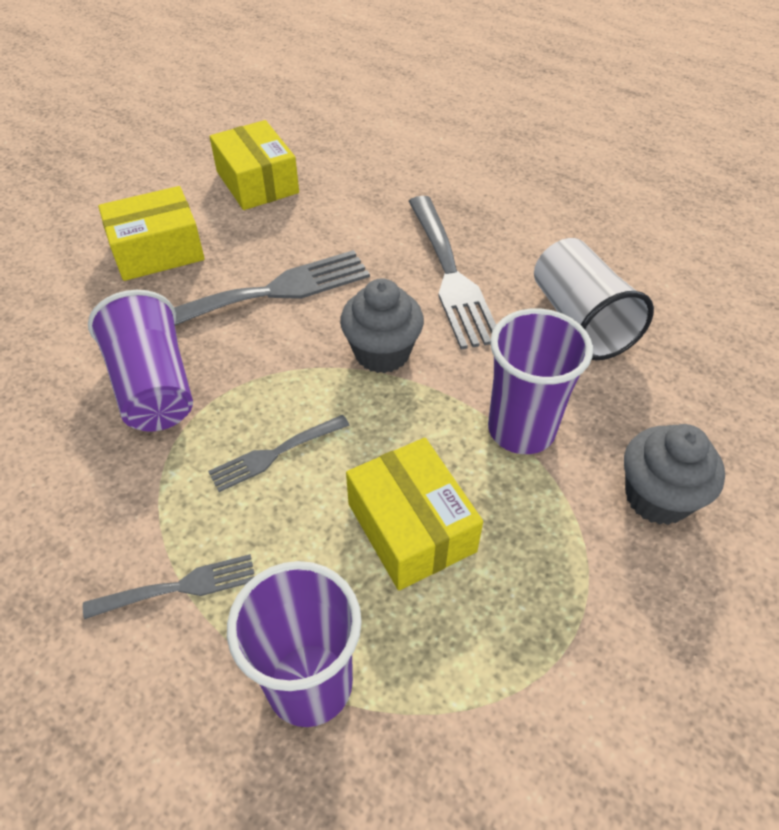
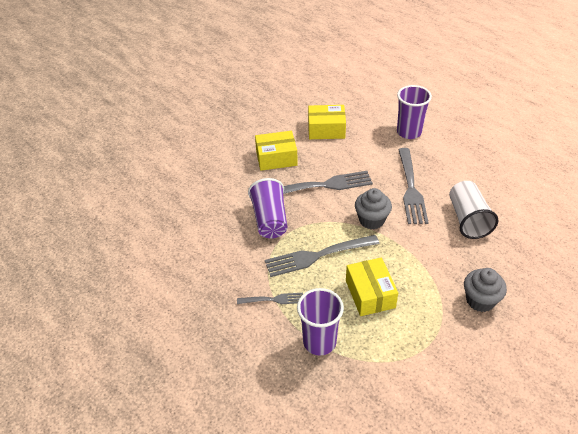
camera: 15 degrees right, 5 degrees down
(257, 182) = (326, 129): yellow box -> yellow box turned 75 degrees counterclockwise
(276, 453) = (318, 255): grey fork -> grey fork, size x1.85
(521, 429) = (427, 263): purple cup -> purple cup (409, 132)

